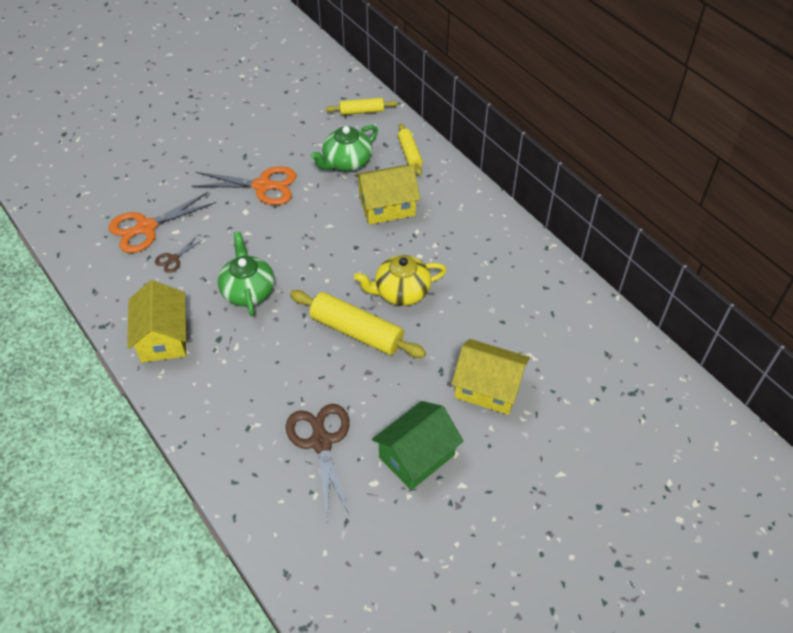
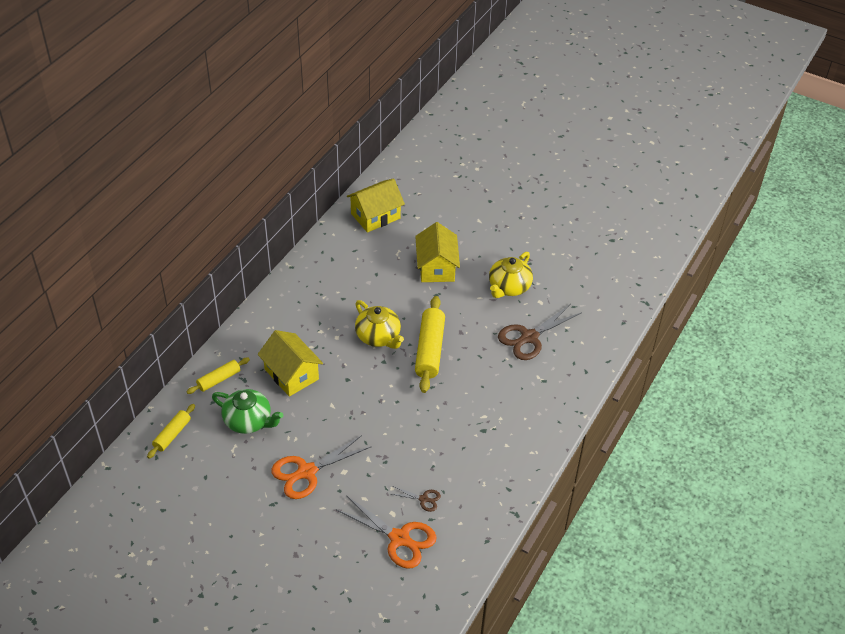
camera: 115 degrees left, 5 degrees down
(163, 337) = (502, 466): yellow house -> yellow house (375, 216)
(248, 290) = (428, 431): green teapot -> none
(262, 186) = (307, 472): orange scissors -> orange scissors turned 105 degrees counterclockwise
(361, 111) = (172, 434): yellow rolling pin -> yellow rolling pin turned 60 degrees clockwise
(417, 456) = (508, 287): green house -> yellow teapot

